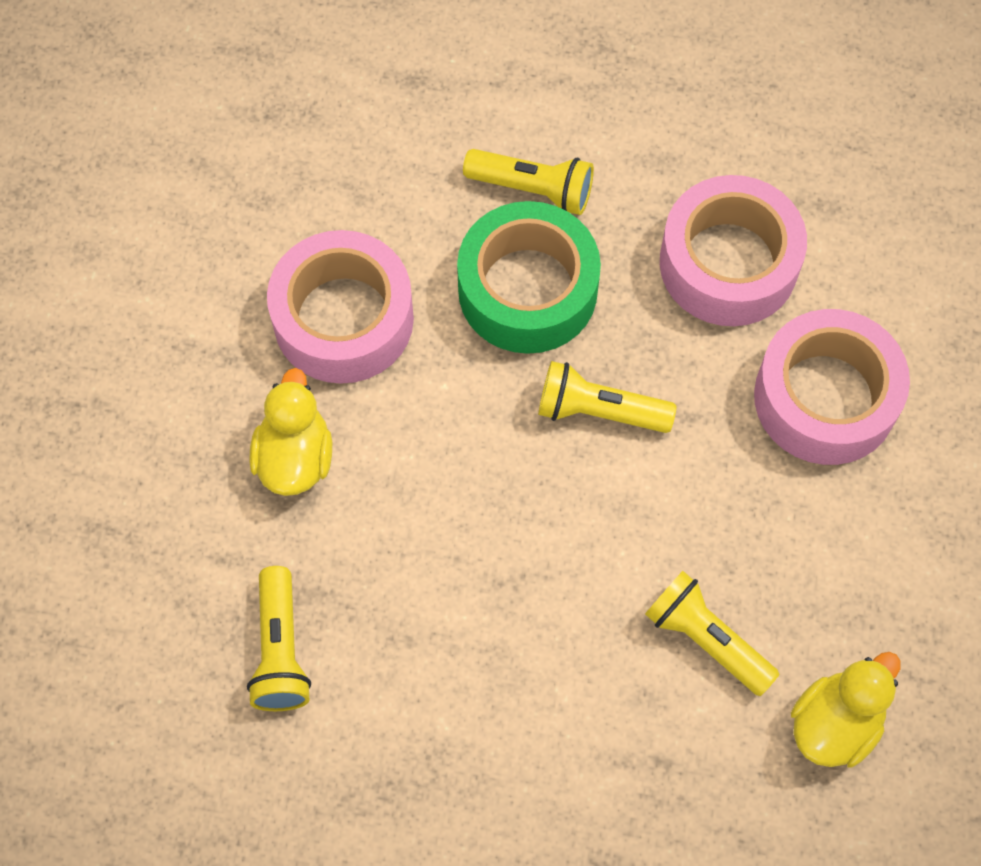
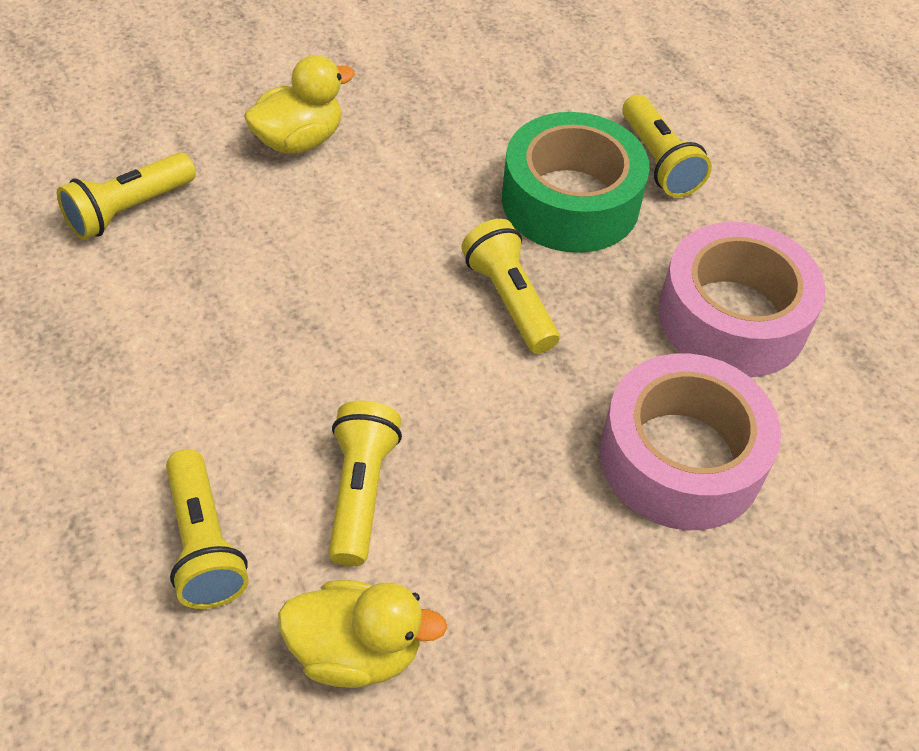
camera: 50 degrees right, 15 degrees down
(343, 319) = (438, 111): pink tape -> none
(679, 778) = (204, 544): none -> yellow flashlight

